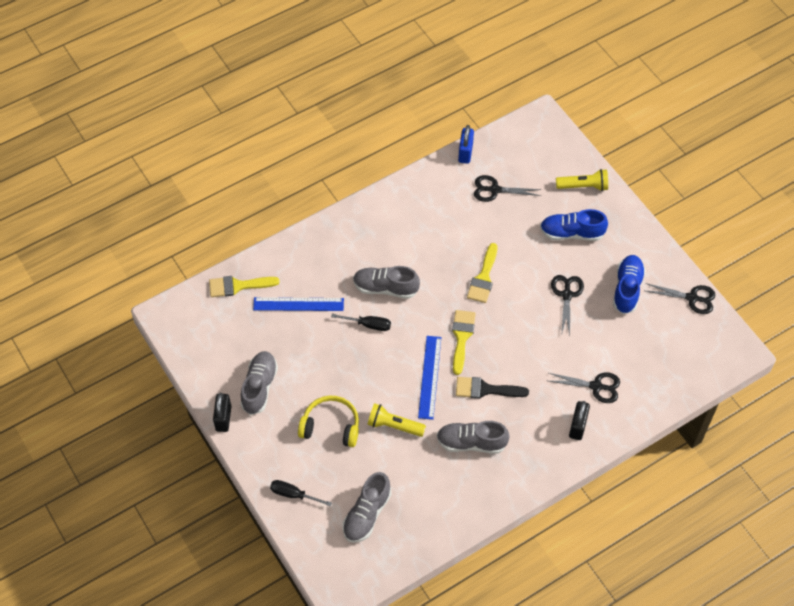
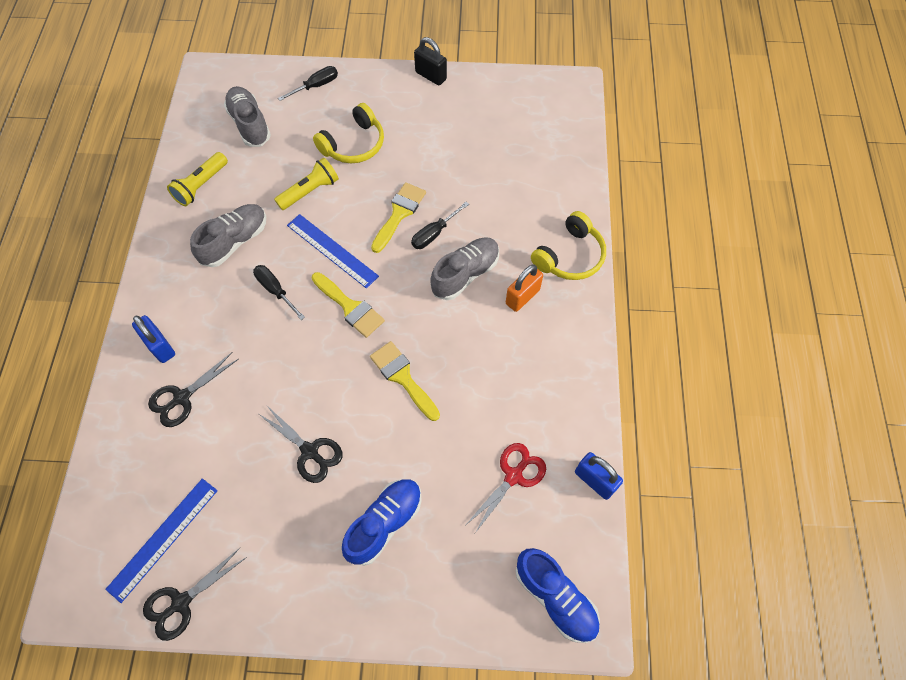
camera: 125 degrees right, 5 degrees up
(238, 286) = (565, 153): yellow brush -> yellow brush (399, 214)
(259, 387) = (440, 114): grey shoe -> none
(298, 304) = (506, 190): blue ruler -> blue ruler (163, 538)
(325, 238) = (569, 256): none -> yellow headphones
(377, 247) = (522, 297): none -> orange padlock
(485, 389) = (275, 290): black brush -> black screwdriver
(494, 190) = (513, 476): black scissors -> red scissors
(577, 426) = (160, 346): black padlock -> blue padlock
(583, 186) = (441, 596): yellow flashlight -> yellow flashlight (201, 186)
(627, 289) = (259, 529): blue shoe -> blue shoe (555, 597)

